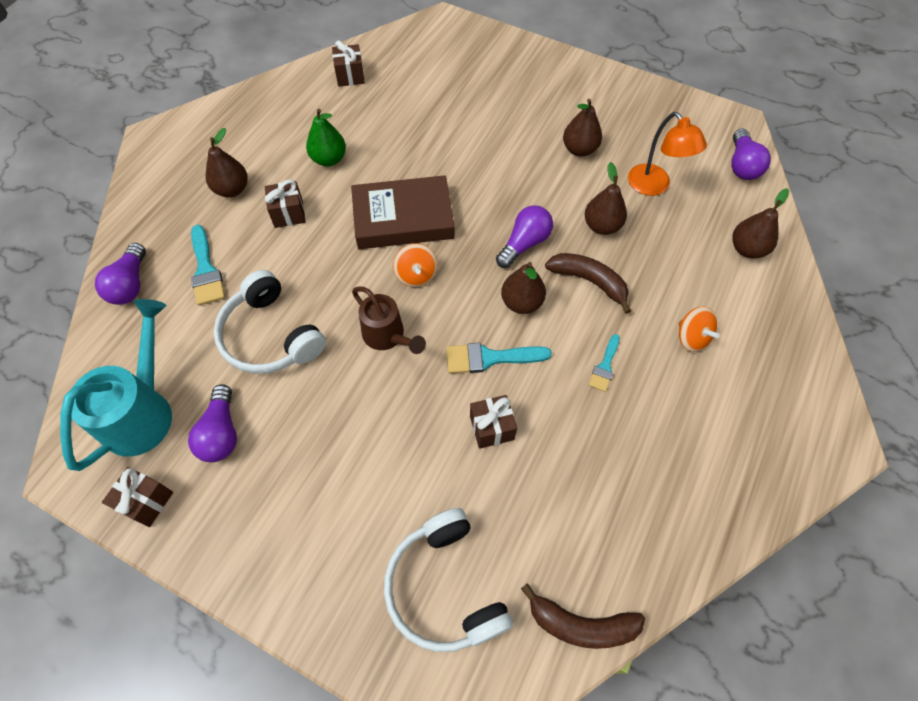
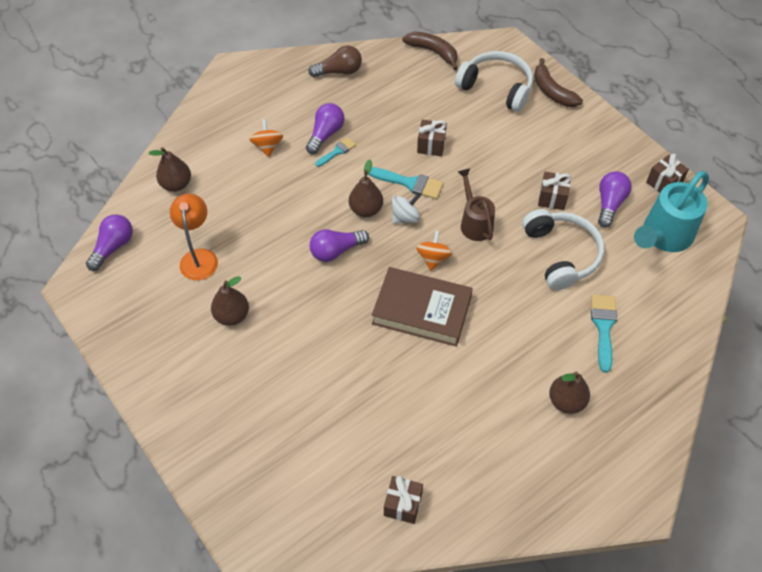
camera: 155 degrees left, 5 degrees down
(130, 284) = (669, 338): purple light bulb -> purple light bulb (325, 134)
(288, 213) = (520, 354): brown gift -> brown gift (552, 198)
(329, 159) = (464, 399): green pear -> none
(444, 587) = (496, 87): white headphones -> white headphones turned 60 degrees counterclockwise
(471, 311) = (405, 217): none -> white spinning top
(589, 281) = (307, 205): brown banana -> brown banana (552, 91)
(602, 226) = (266, 241): brown pear -> none
(695, 508) = (339, 71): none -> brown light bulb

